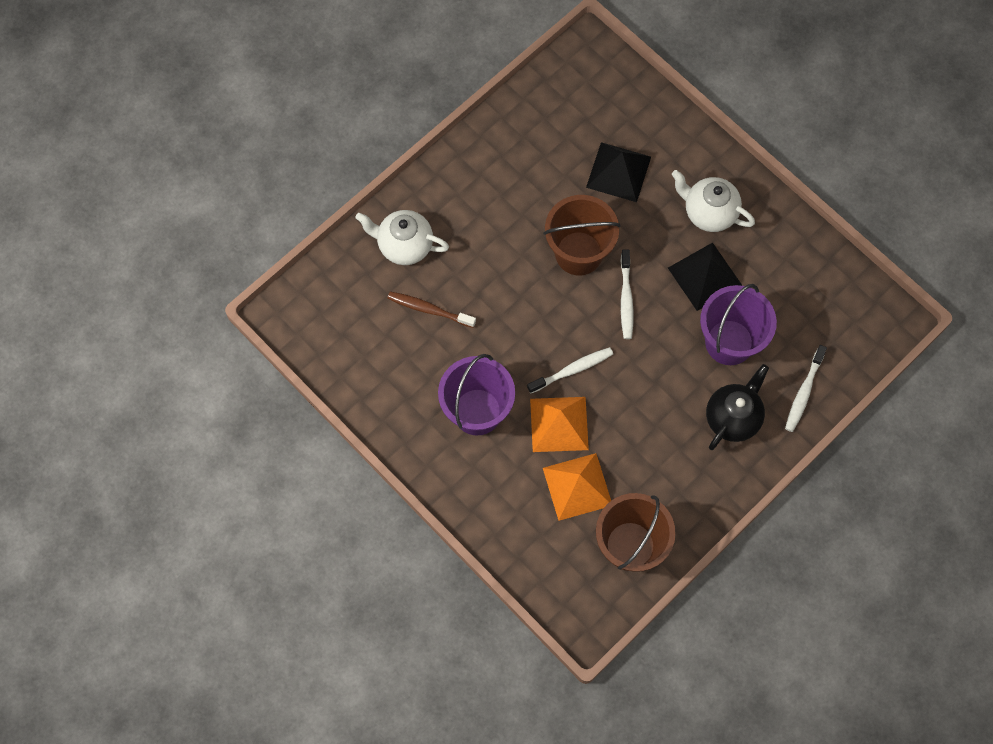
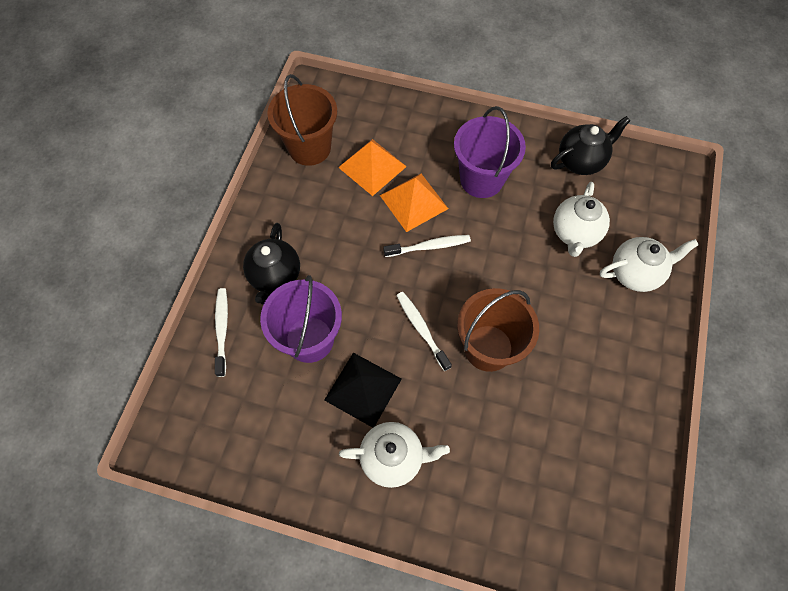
camera: 150 degrees right, 5 degrees down
(365, 377) = (581, 161): none -> black teapot
(429, 309) = (575, 233): brown toothbrush -> white teapot
(572, 370) = (429, 246): white toothbrush -> white toothbrush turned 135 degrees counterclockwise
(618, 172) = (504, 451): black pyramid -> none

